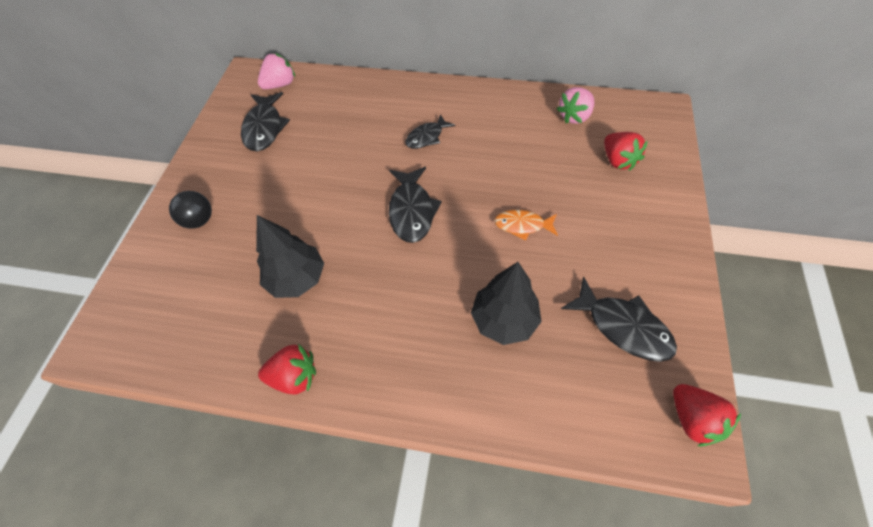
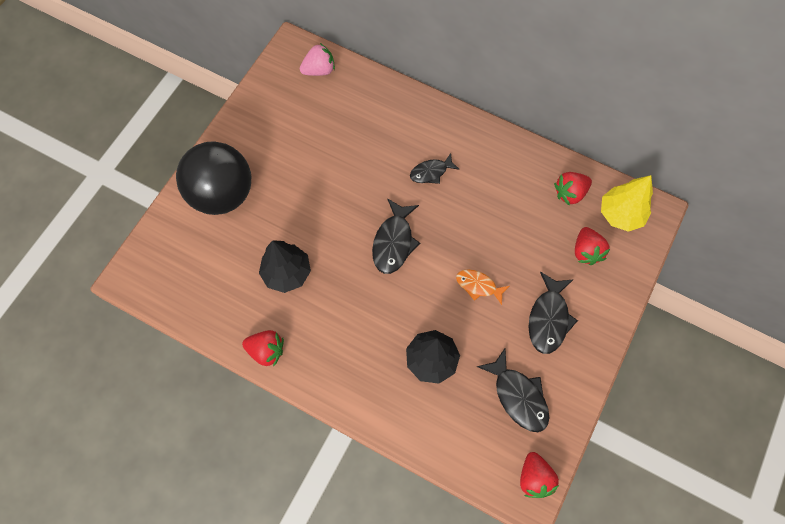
camera: 15 degrees right, 10 degrees up
(199, 220) = (223, 194): black ball -> black ball, size x2.27
(264, 128) = (294, 116): black fish -> black fish (548, 318)
(574, 116) = (570, 193): pink strawberry -> red strawberry
(633, 120) = (620, 214): none -> yellow tree

